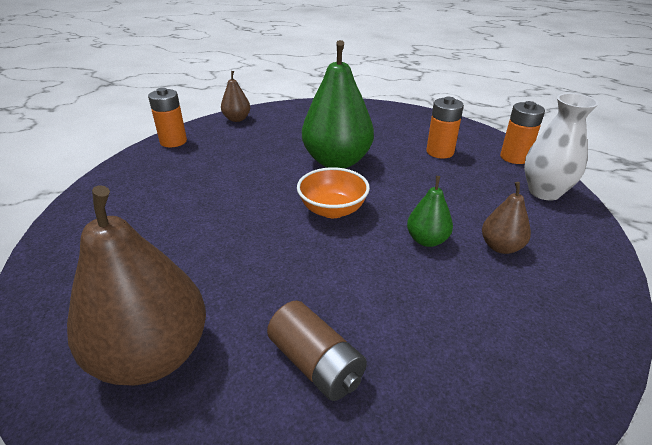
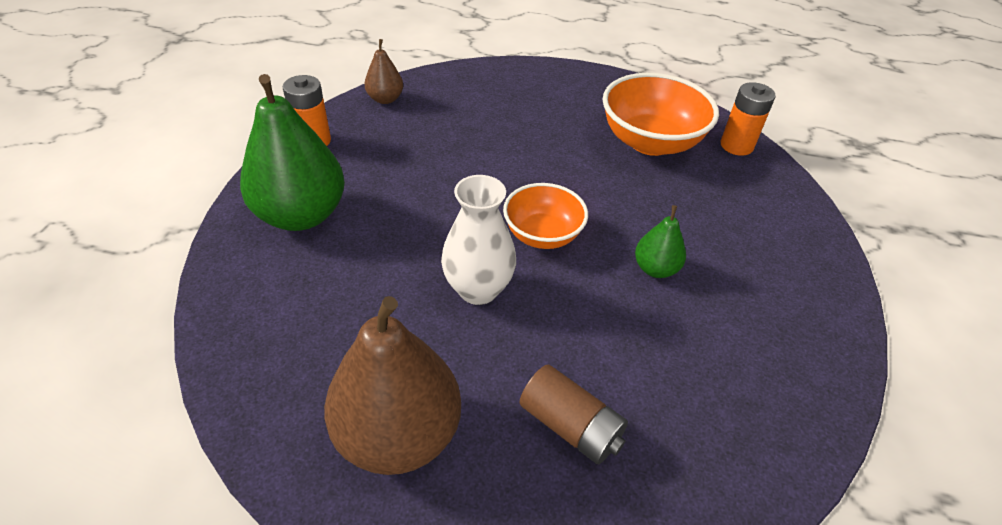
camera: 10 degrees left, 10 degrees up
(337, 161) = (531, 163): green pear -> green pear (301, 215)
(440, 152) = (650, 142): orange battery -> orange bowl
(501, 247) = (734, 271): brown pear -> none
(544, 192) = (773, 194): white vase -> white vase (478, 289)

